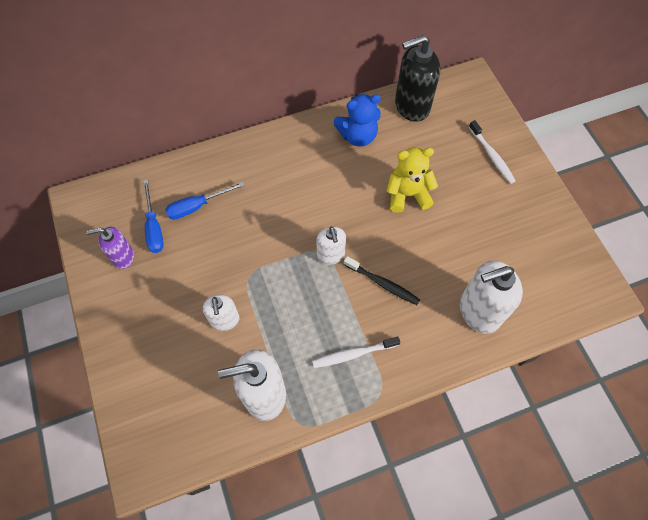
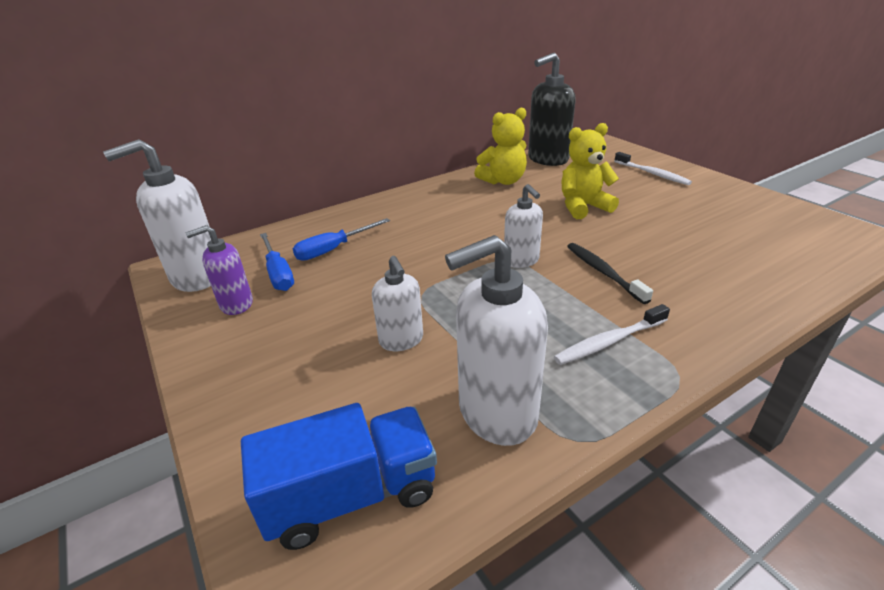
camera: 10 degrees left, 30 degrees down
(174, 430) = (351, 495): none -> blue truck
(358, 136) = (503, 181): blue teddy bear -> yellow teddy bear
(383, 283) = (603, 272): black toothbrush -> black toothbrush turned 135 degrees counterclockwise
(479, 311) = (743, 275): white soap dispenser -> white soap dispenser (197, 277)

